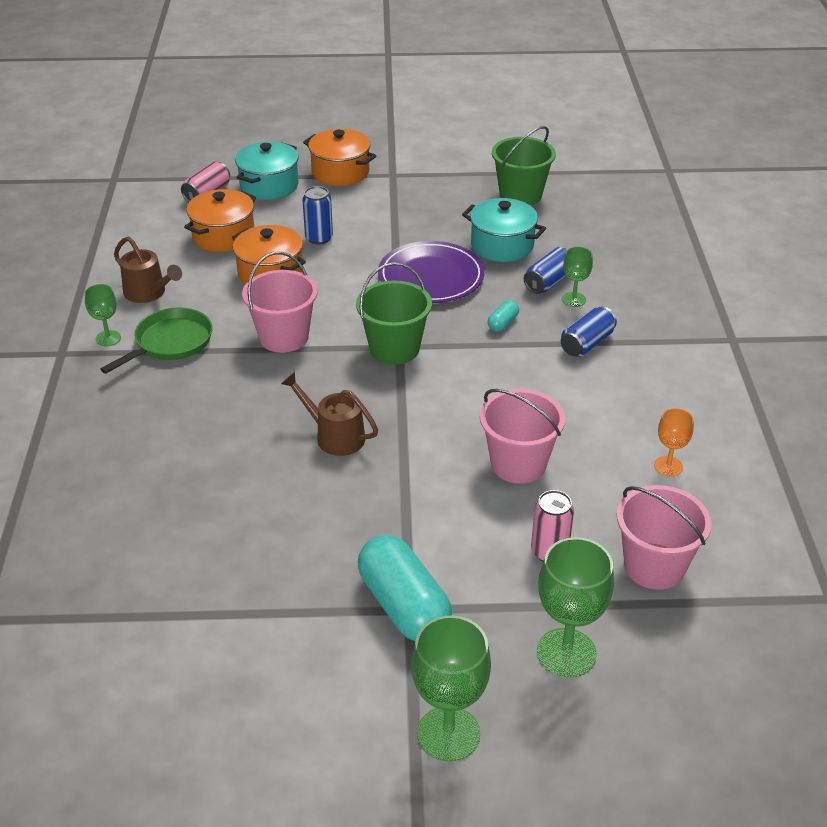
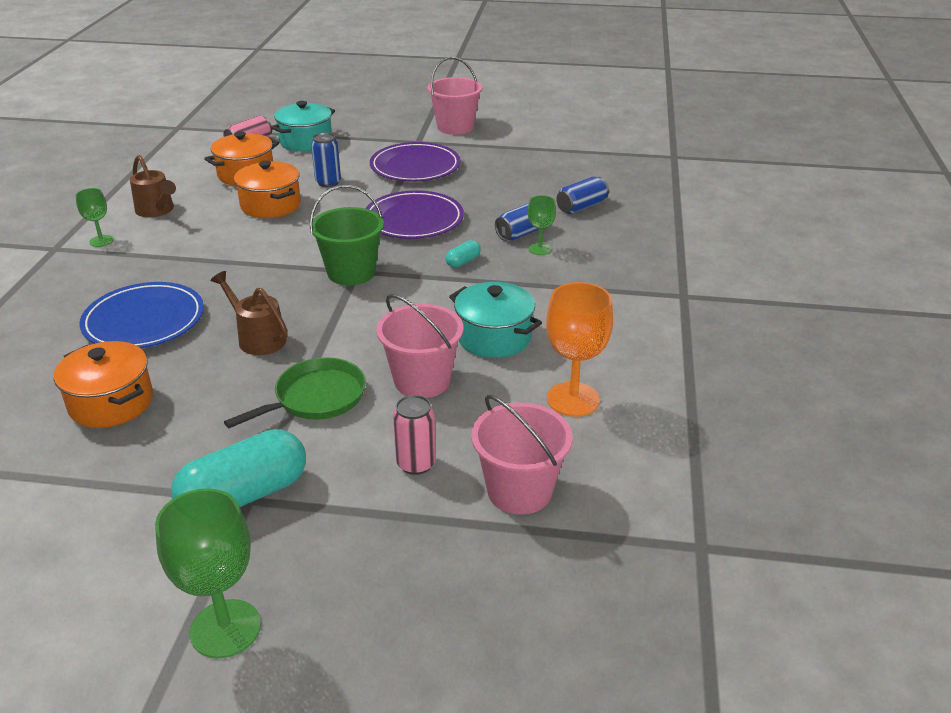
camera: 10 degrees right, 5 degrees down
(170, 343) = (153, 249): green pan -> green pan (316, 398)
(207, 430) = (144, 321): none -> blue plate
(284, 337) = (255, 254): pink bucket -> pink bucket (455, 127)
(340, 172) = (373, 136): orange pot -> orange pot (111, 403)
(403, 208) = (415, 167): none -> purple plate
(403, 605) = (244, 495): turquoise capsule -> turquoise capsule turned 75 degrees clockwise
(502, 245) = (491, 201): turquoise pot -> turquoise pot (494, 337)
(520, 195) = (526, 165): green bucket -> none
(566, 653) = (389, 564): green goblet -> none
(586, 343) = (536, 285): blue can -> blue can (581, 207)
(668, 466) = (573, 399): orange goblet -> orange goblet, size x1.80

